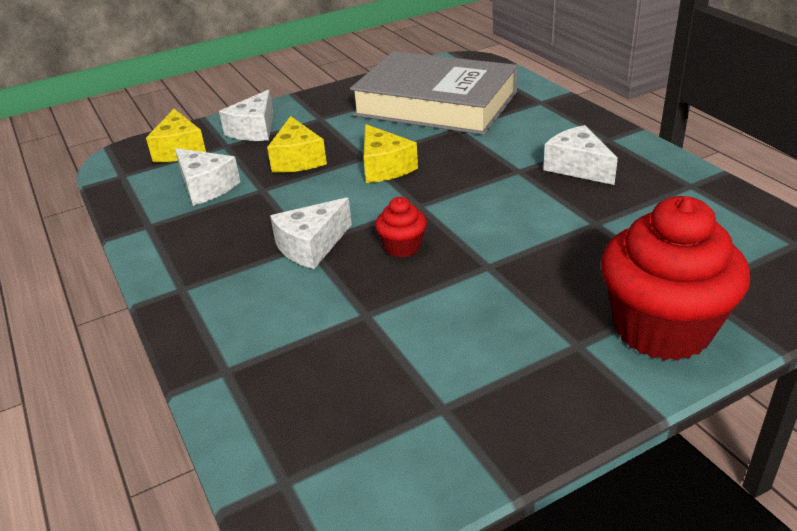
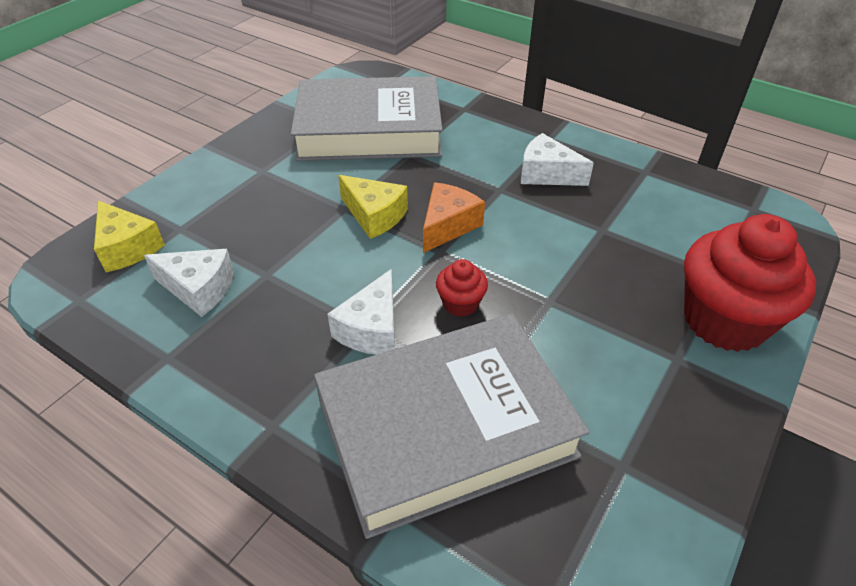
camera: 30 degrees left, 10 degrees up
(254, 130) = (198, 201): white cheese -> none
(297, 159) = (277, 227): yellow cheese -> none
(310, 330) = (445, 428): none -> grey book
(443, 188) = (448, 226): none -> orange cheese

